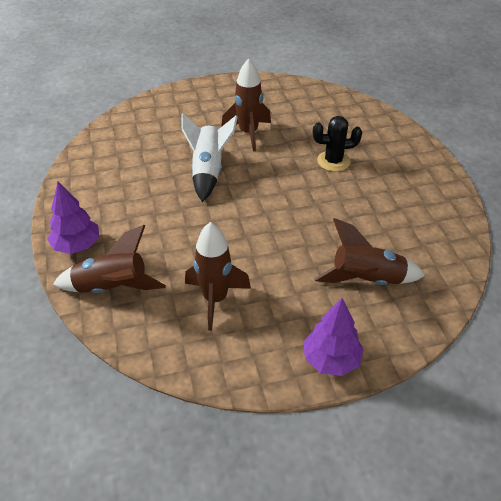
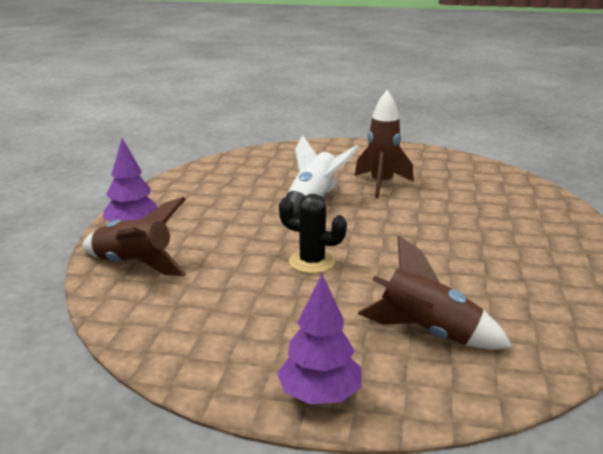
camera: 25 degrees right, 20 degrees down
(215, 299) = (230, 301): brown rocket -> none
(333, 161) = (464, 223): black cactus -> black cactus (312, 262)

